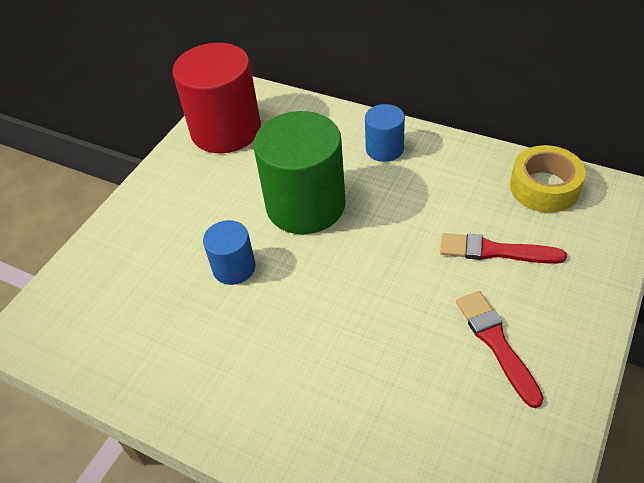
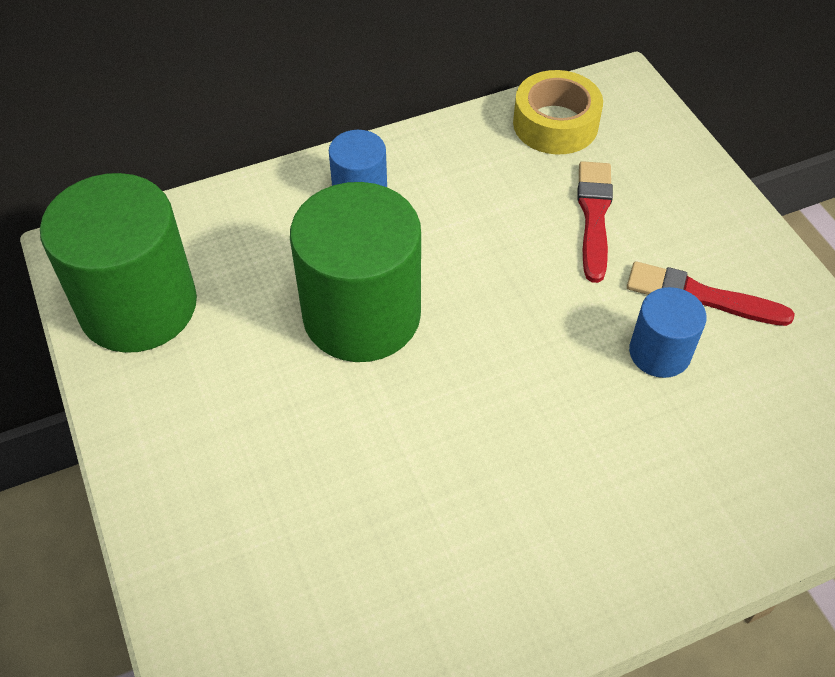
camera: 55 degrees left, 5 degrees up
(226, 130) = (138, 306): red cylinder -> green cylinder
(234, 267) = (381, 443): blue cylinder -> blue cylinder (659, 352)
(495, 251) = (594, 216): red brush -> red brush turned 135 degrees clockwise

